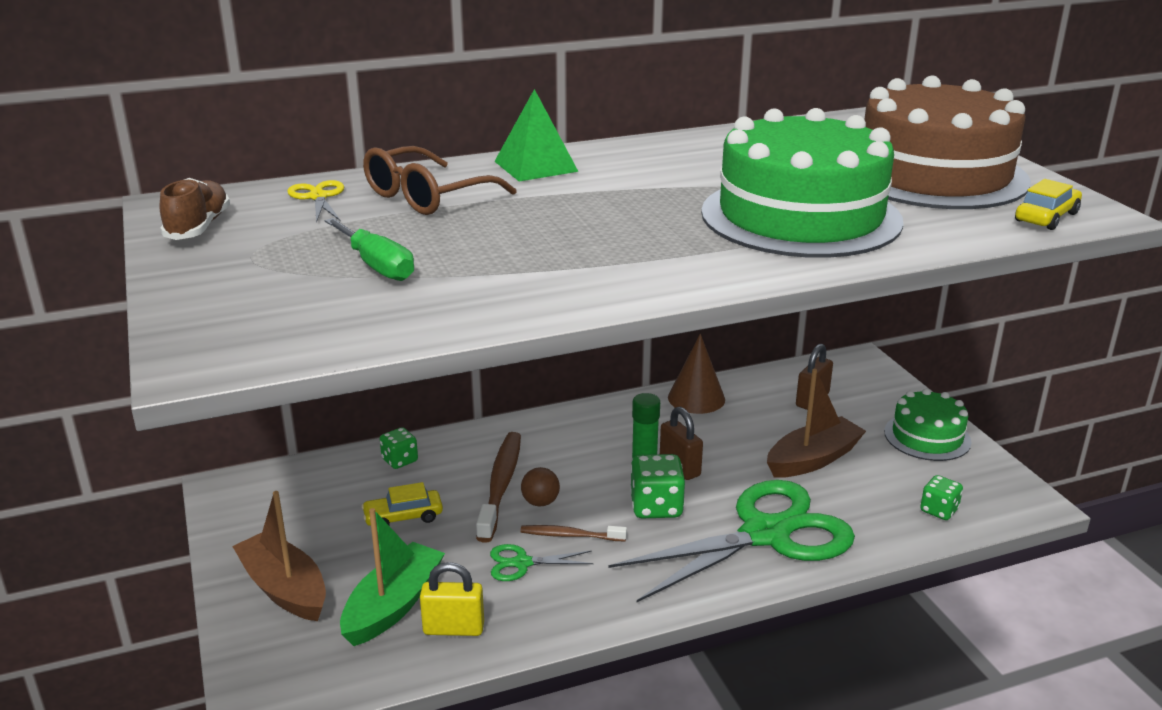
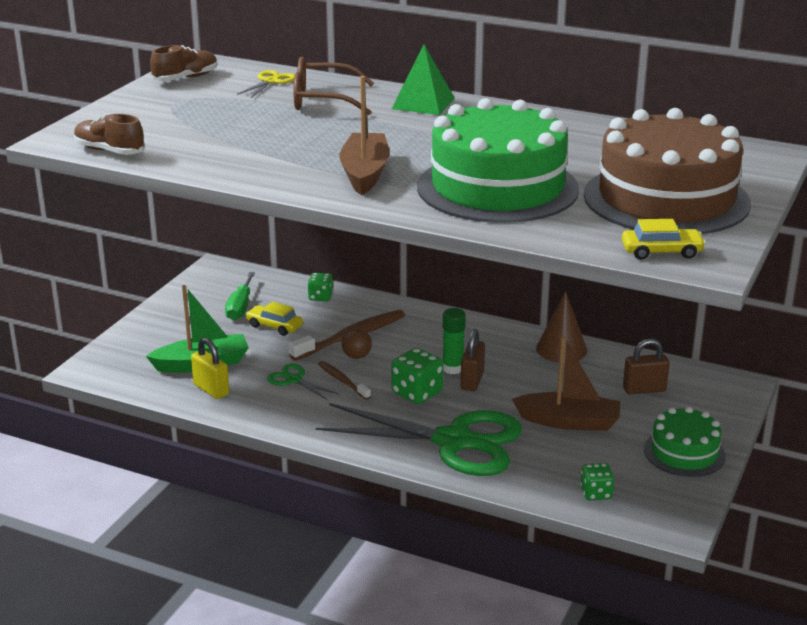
camera: 45 degrees right, 0 degrees up
(285, 589) = (168, 329): brown boat -> brown boat (365, 173)
(308, 346) = (109, 151): none -> brown shoe
(377, 266) = (216, 127): green screwdriver -> green screwdriver (240, 307)

